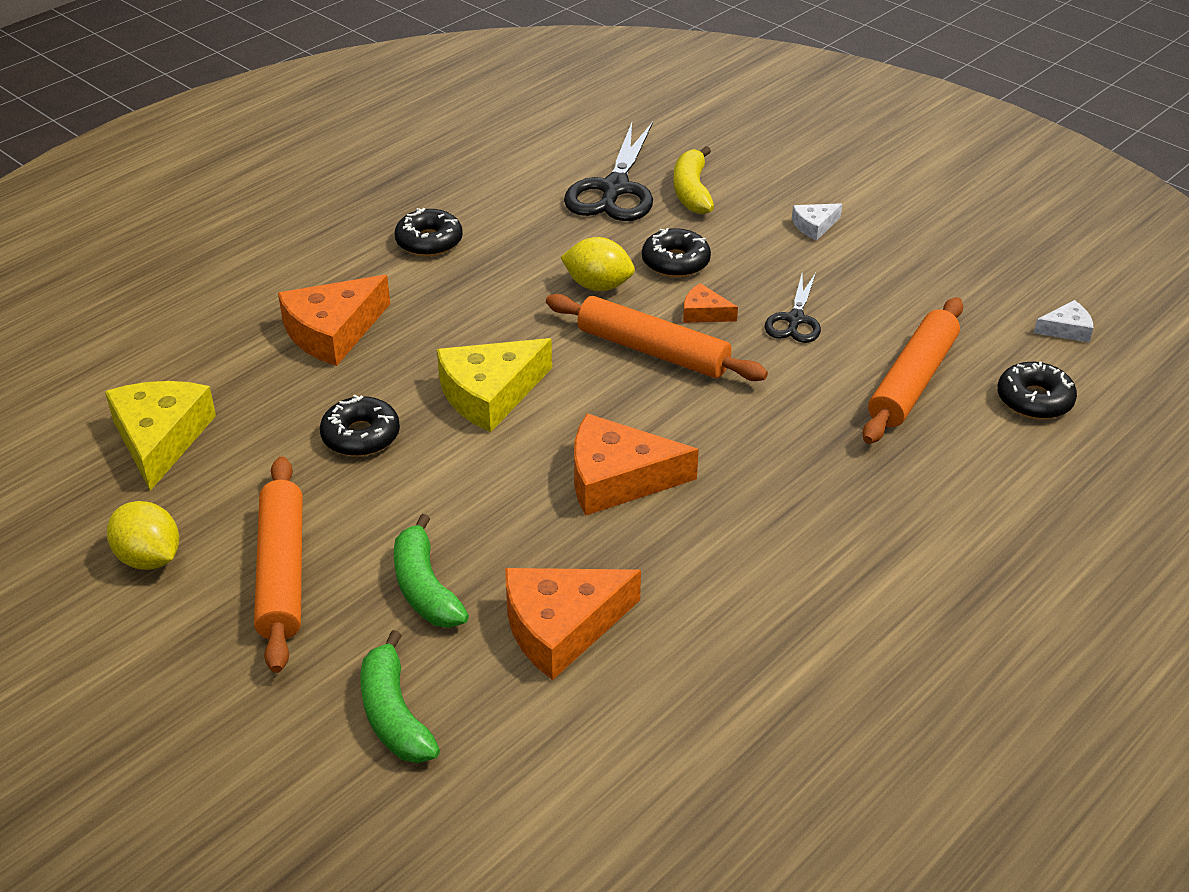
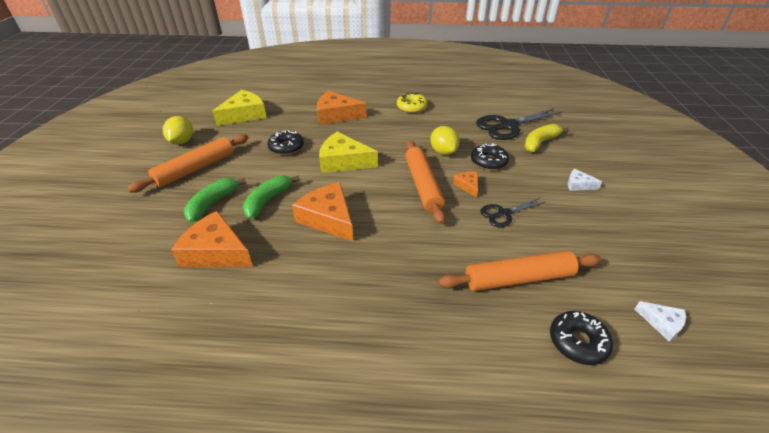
camera: 50 degrees right, 0 degrees up
(394, 714) = (131, 233): green banana -> green banana (268, 200)
(429, 242) = (411, 107): black donut -> yellow donut

